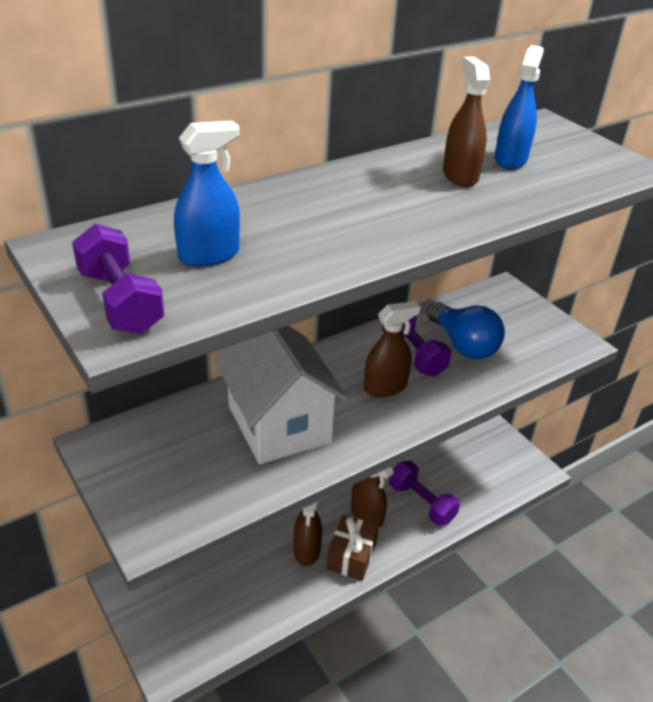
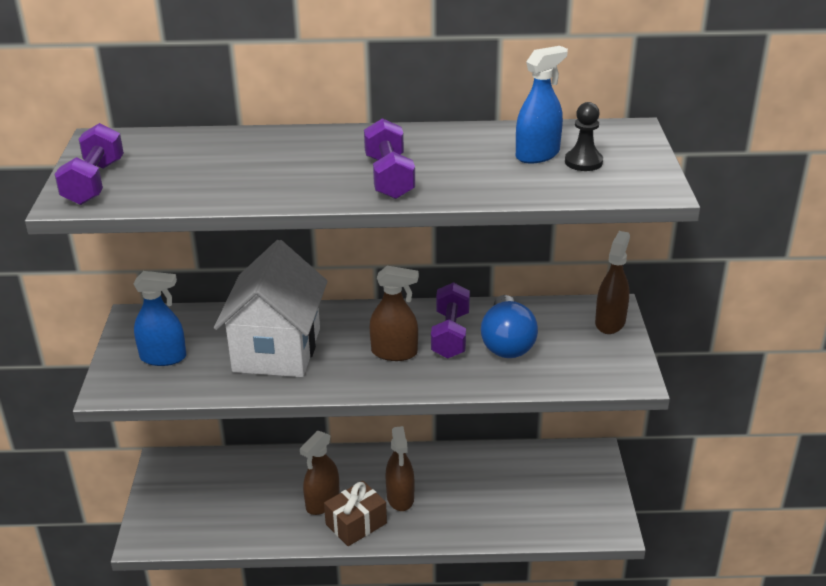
camera: 35 degrees right, 5 degrees down
(209, 255) = (187, 169): blue spray bottle -> blue spray bottle (163, 357)
(421, 503) = (461, 508): purple dumbbell -> purple dumbbell (389, 177)
(460, 176) = (467, 158): brown spray bottle -> brown spray bottle (610, 322)
(553, 158) = (583, 162): none -> black pawn

